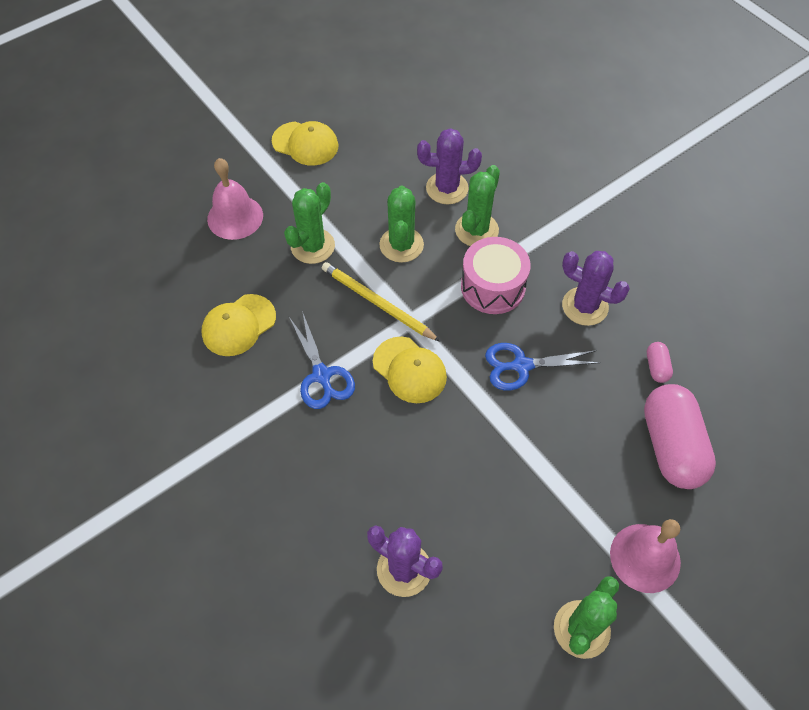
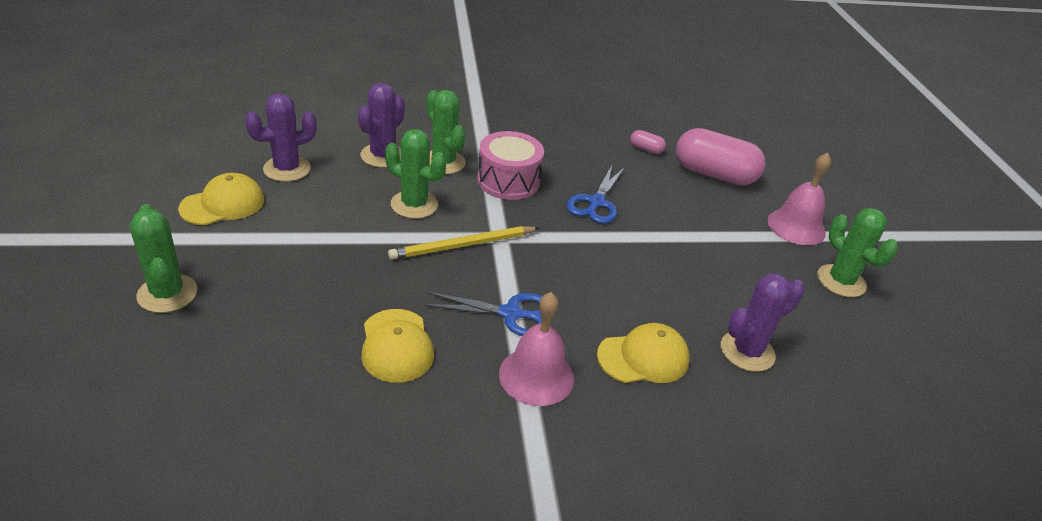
camera: 65 degrees left, 20 degrees down
(235, 217) = (253, 289): pink bell -> pink bell (536, 376)
(312, 246) = (355, 254): green cactus -> green cactus (167, 294)
(409, 370) = (551, 259): yellow cap -> yellow cap (643, 357)
(585, 306) = (568, 151): purple cactus -> purple cactus (287, 169)

